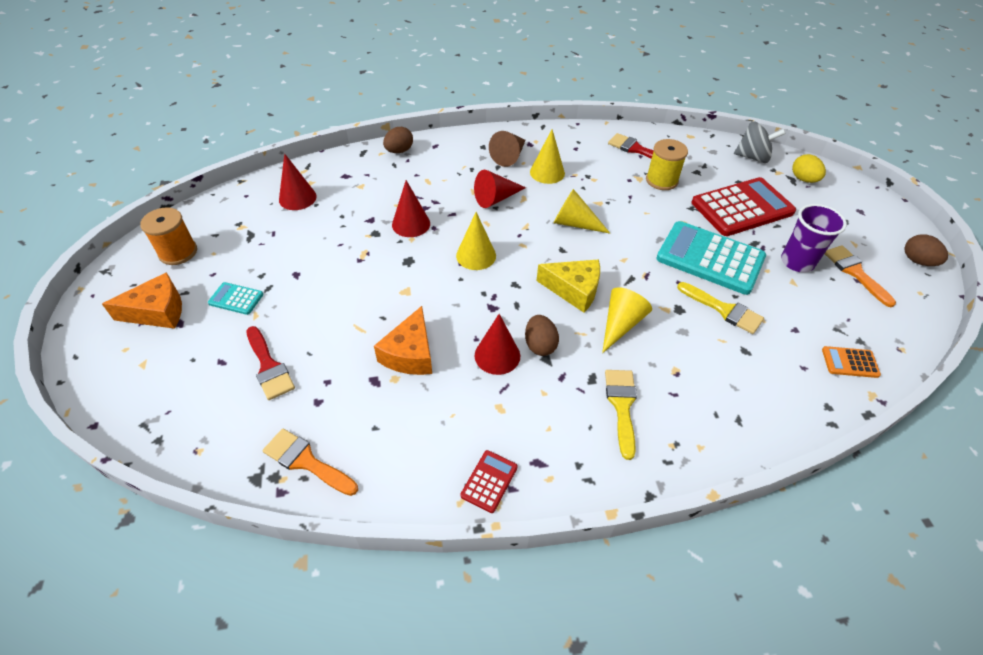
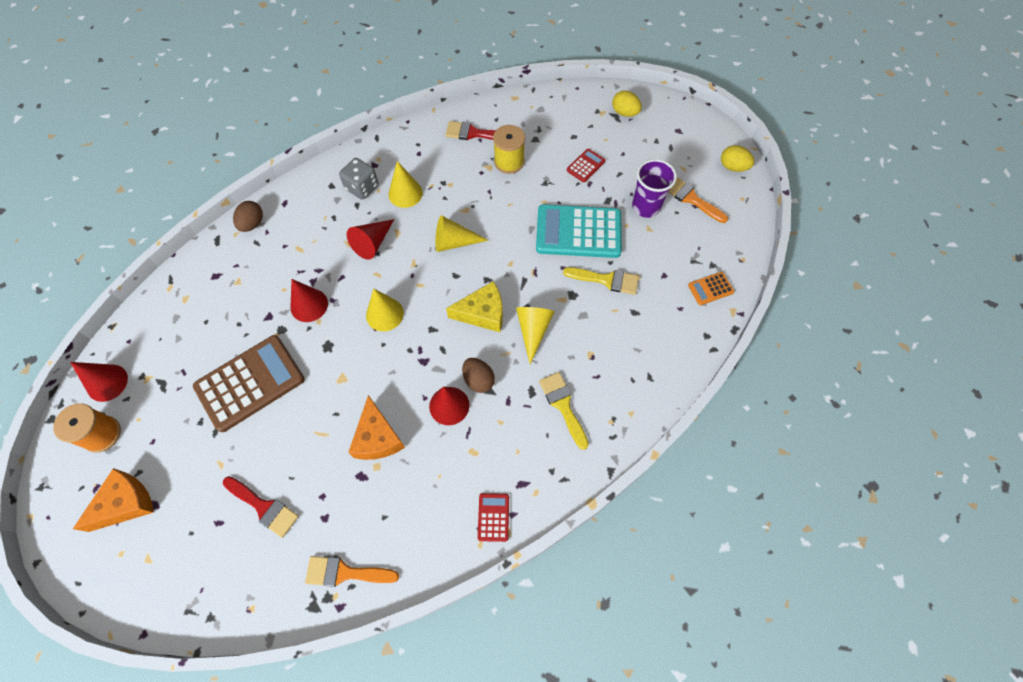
camera: 25 degrees left, 15 degrees up
(236, 299) = (192, 457): turquoise calculator -> none
(297, 198) = (183, 322): red cone -> red cone (107, 383)
(322, 263) = (250, 383): none -> brown calculator
(509, 156) = (362, 187): brown cone -> grey dice
(742, 207) = (585, 166): red calculator -> red calculator, size x0.45
(752, 157) = (575, 103): grey spinning top -> none
(917, 261) = (733, 167): brown egg -> yellow egg

